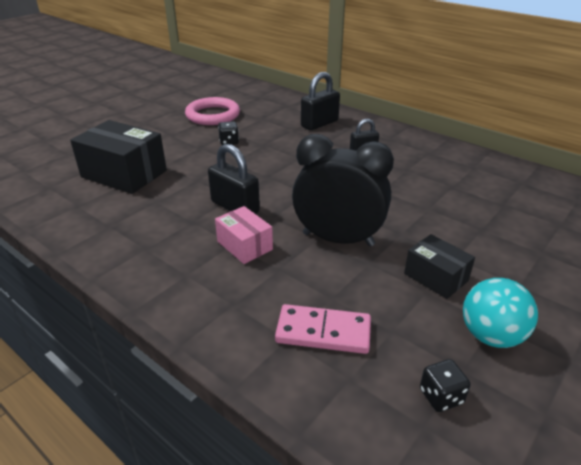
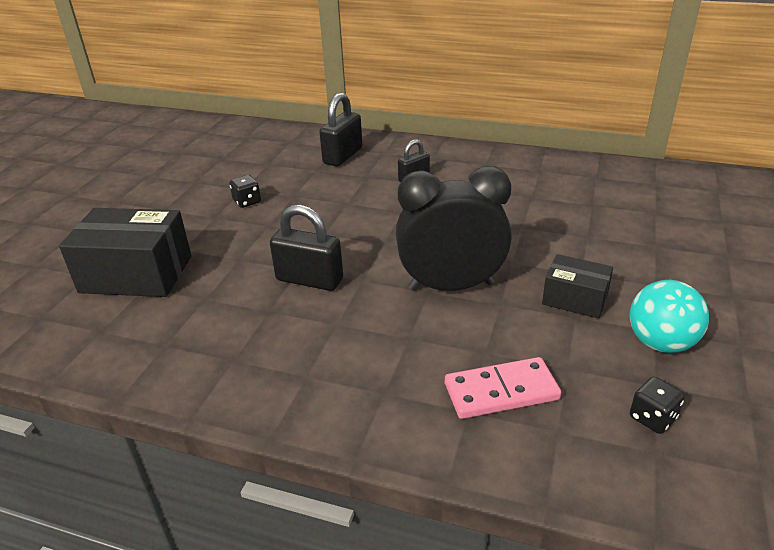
camera: 20 degrees left, 0 degrees up
(213, 115) = (203, 172): pink ring -> none
(244, 245) = (352, 322): pink box -> none

